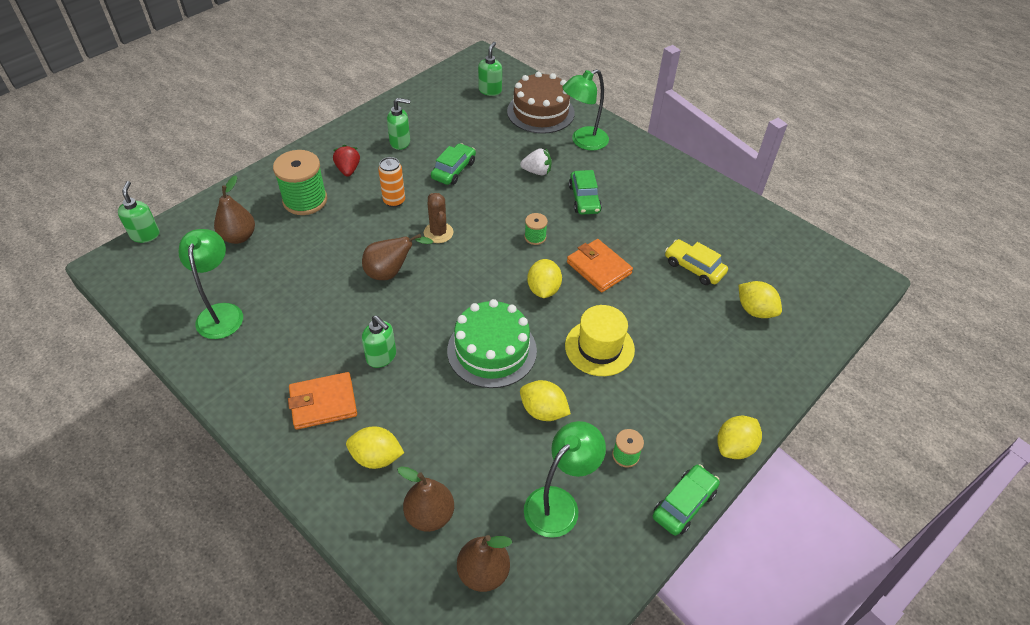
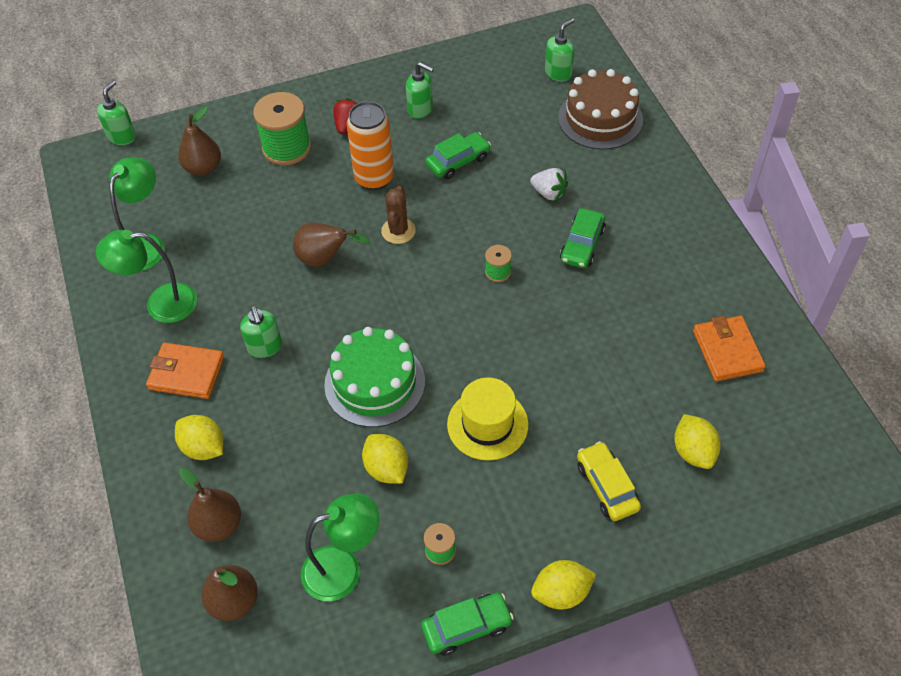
camera: 30 degrees right, 5 degrees up
(394, 201) = (374, 178): orange can -> orange can, size x1.57
(543, 289) = (469, 336): yellow lemon -> none
(583, 141) = (627, 172): green lamp -> green lamp (160, 304)
(598, 268) = (545, 333): orange wallet -> orange wallet (727, 351)
(694, 267) = (655, 373): yellow car -> yellow car (607, 486)

